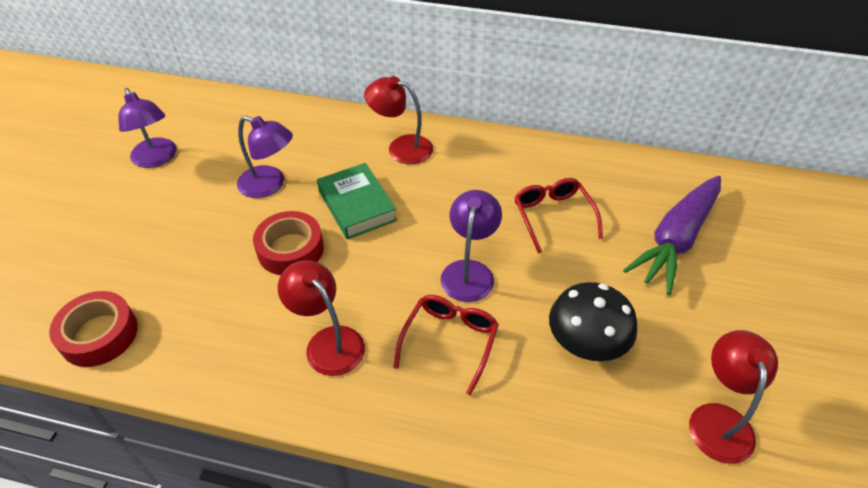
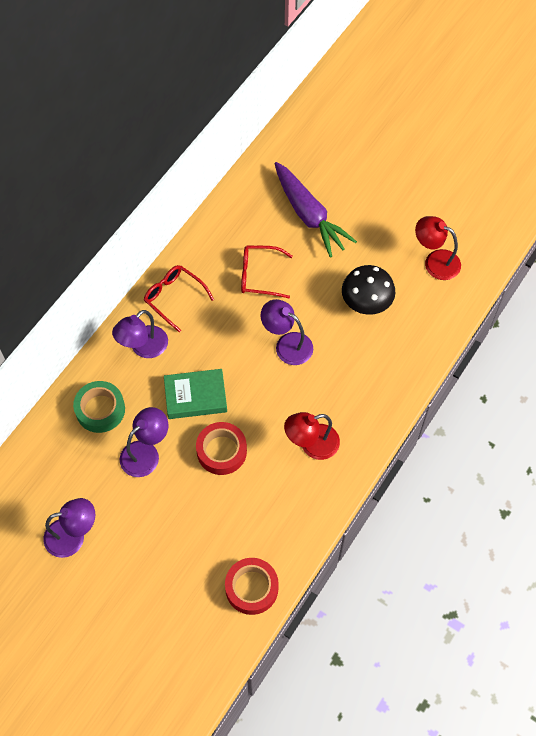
camera: 70 degrees left, 15 degrees up
(312, 137) = (100, 410): none -> green tape
(401, 147) = (143, 348): red lamp -> purple lamp
(449, 341) = (337, 375): red glasses -> red glasses (174, 298)

